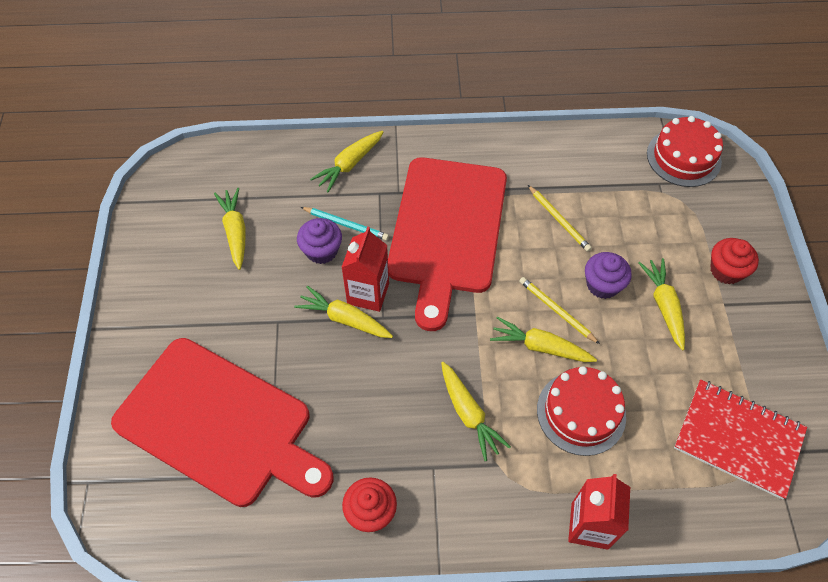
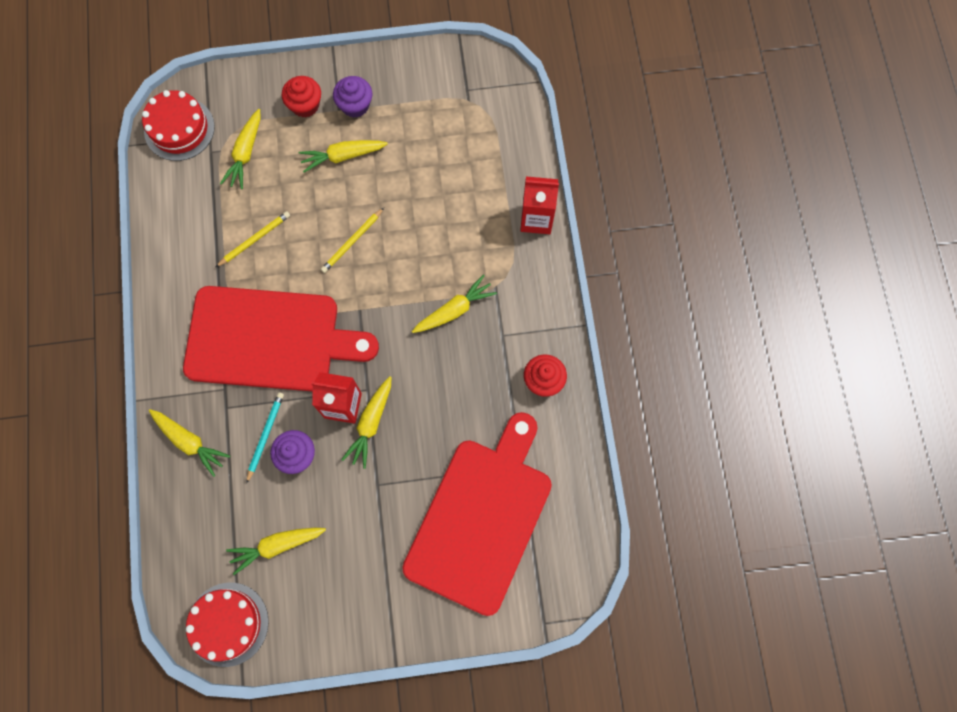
camera: 95 degrees left, 15 degrees up
(540, 347) = (388, 255): yellow carrot -> yellow carrot (245, 153)
(581, 412) = (446, 223): red cake -> red cake (228, 624)
(602, 285) = (324, 204): purple cupcake -> purple cupcake (355, 105)
(738, 439) = (458, 112): red notebook -> none

